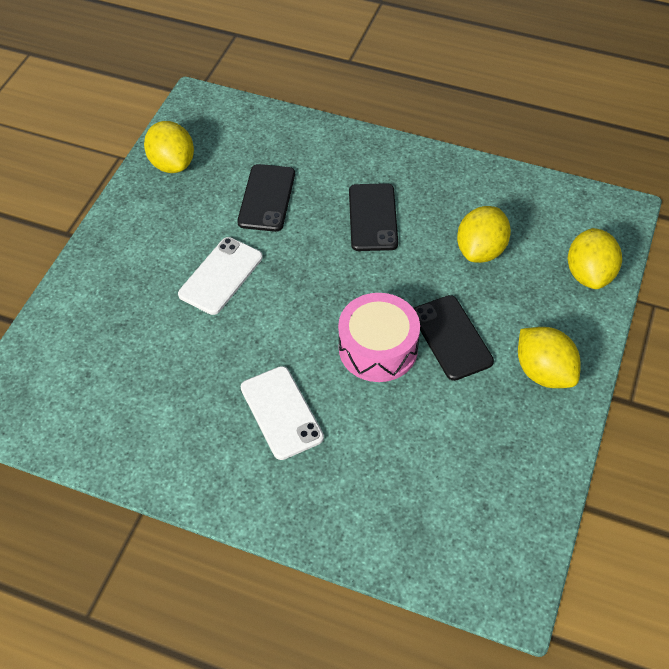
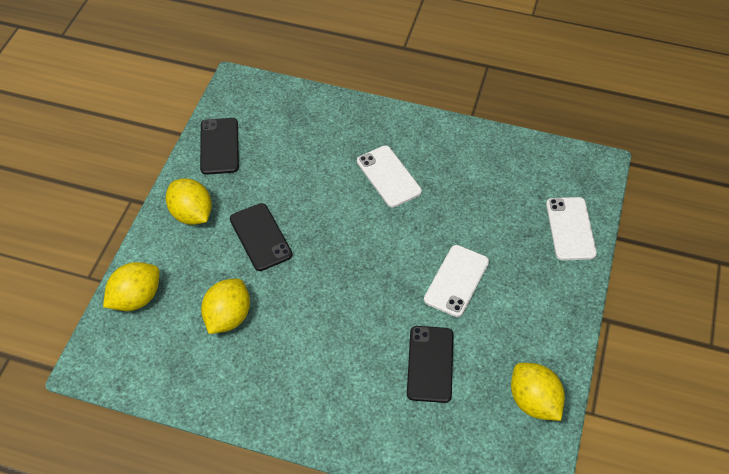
camera: 175 degrees right, 0 degrees up
(66, 329) = (570, 229): none -> white phone
(373, 217) = (326, 347): black phone -> black phone (219, 146)
(378, 348) = (319, 226): pink drum -> none
(589, 274) = (136, 298): yellow lemon -> yellow lemon turned 45 degrees clockwise

